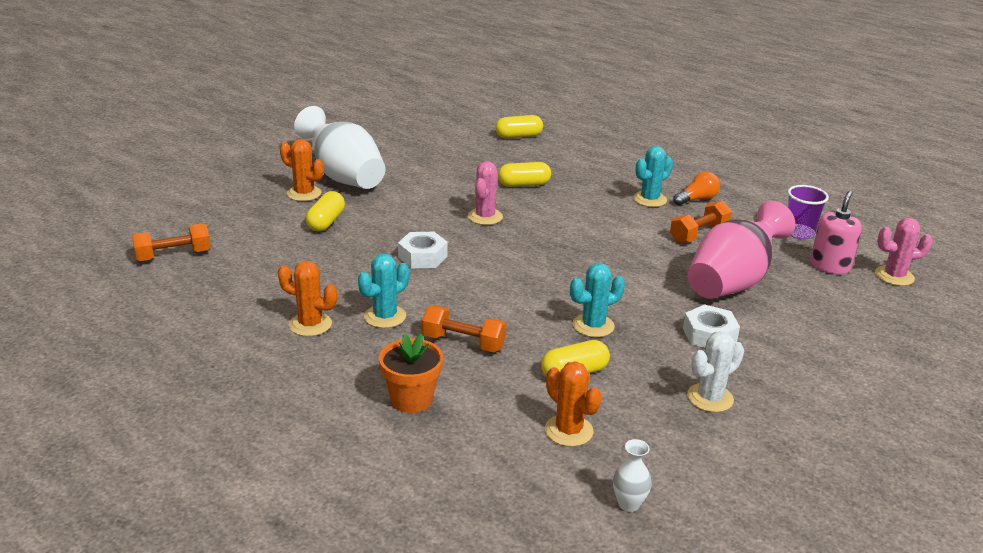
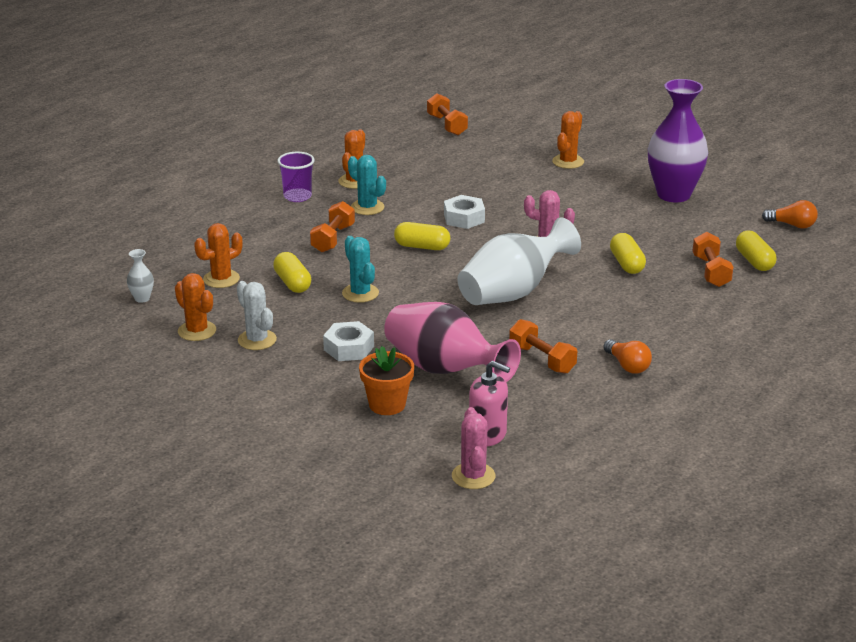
camera: 90 degrees right, 0 degrees up
(326, 222) = (517, 175): yellow capsule -> yellow capsule (422, 247)
(344, 176) = (610, 176): white vase -> white vase (513, 293)
(391, 153) = (673, 194): none -> purple vase
(411, 399) = (261, 222): orange flower pot -> orange flower pot (387, 404)
(457, 116) = (792, 225): none -> orange light bulb
(536, 153) = (711, 271): none -> orange dumbbell
(649, 199) = (617, 335): turquoise cactus -> none
(702, 447) = (197, 331): none -> orange cactus
(799, 233) = (562, 426): purple cup -> purple cup (297, 196)

